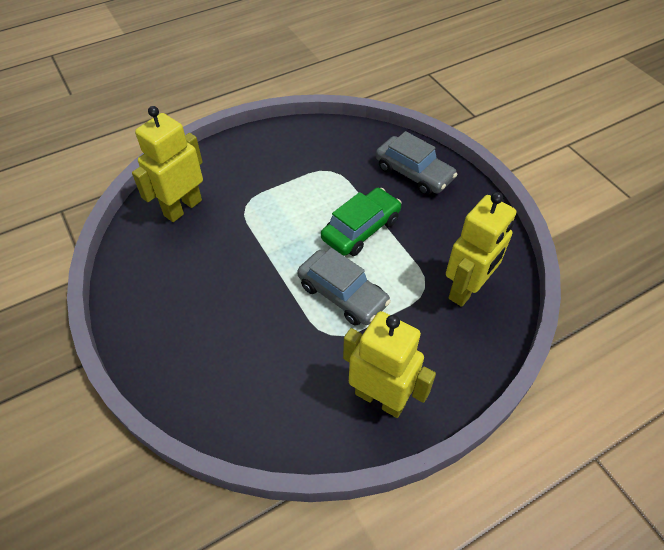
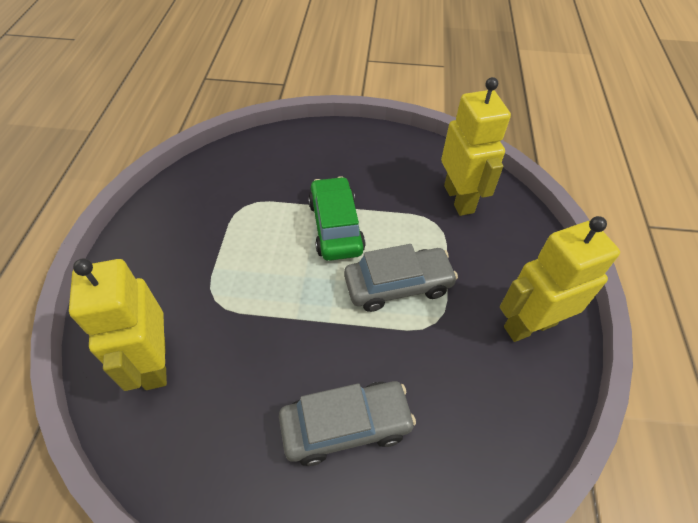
camera: 55 degrees left, 0 degrees up
(414, 173) = (308, 154): grey car -> grey car (346, 426)

